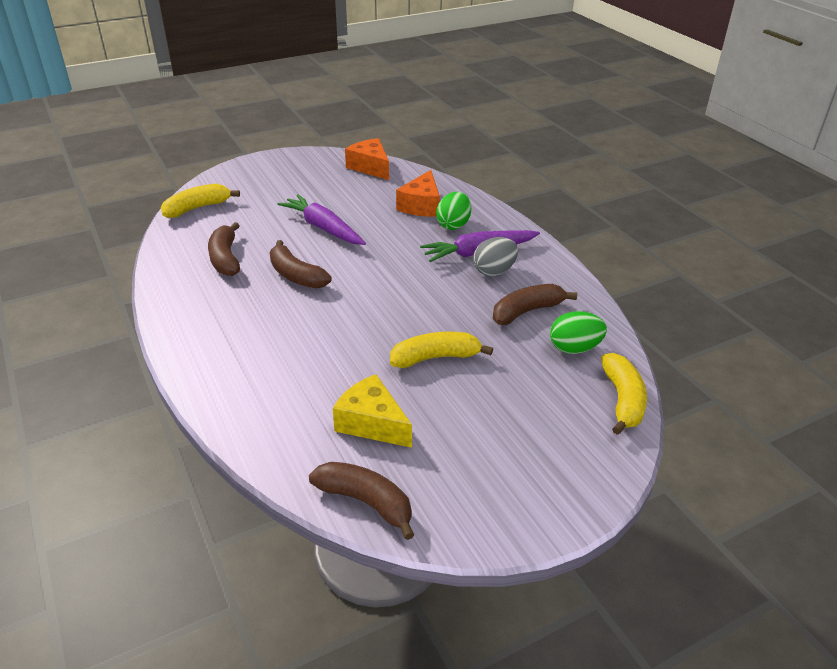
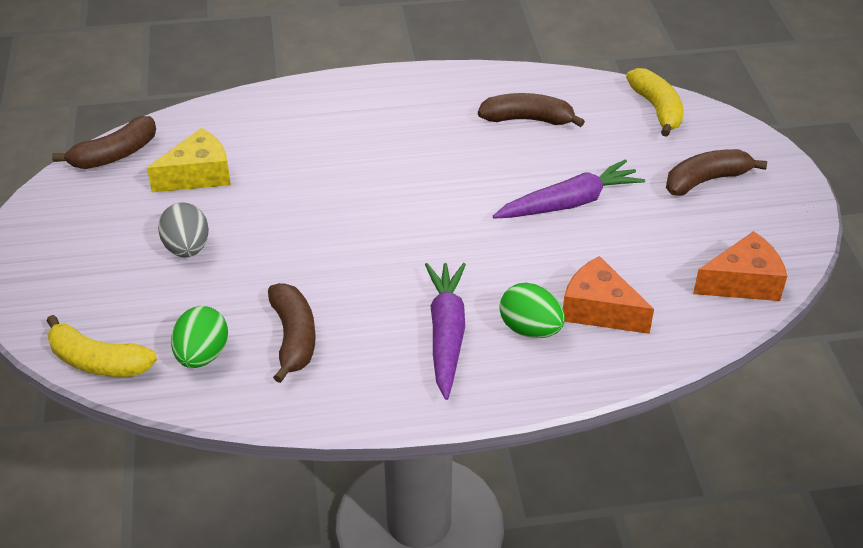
camera: 110 degrees right, 5 degrees up
(296, 275) = (468, 165): brown banana -> brown banana (706, 180)
(435, 357) = (260, 238): yellow banana -> none
(494, 271) = (394, 335): grey egg -> grey egg (187, 248)

